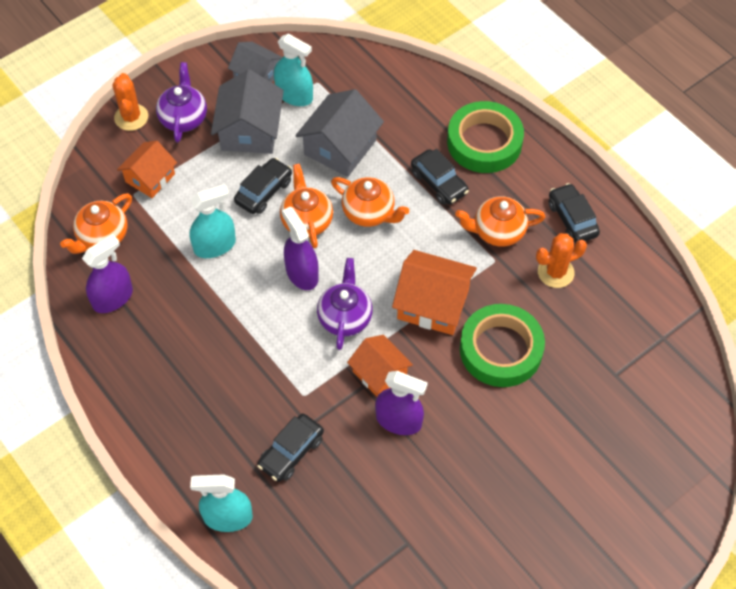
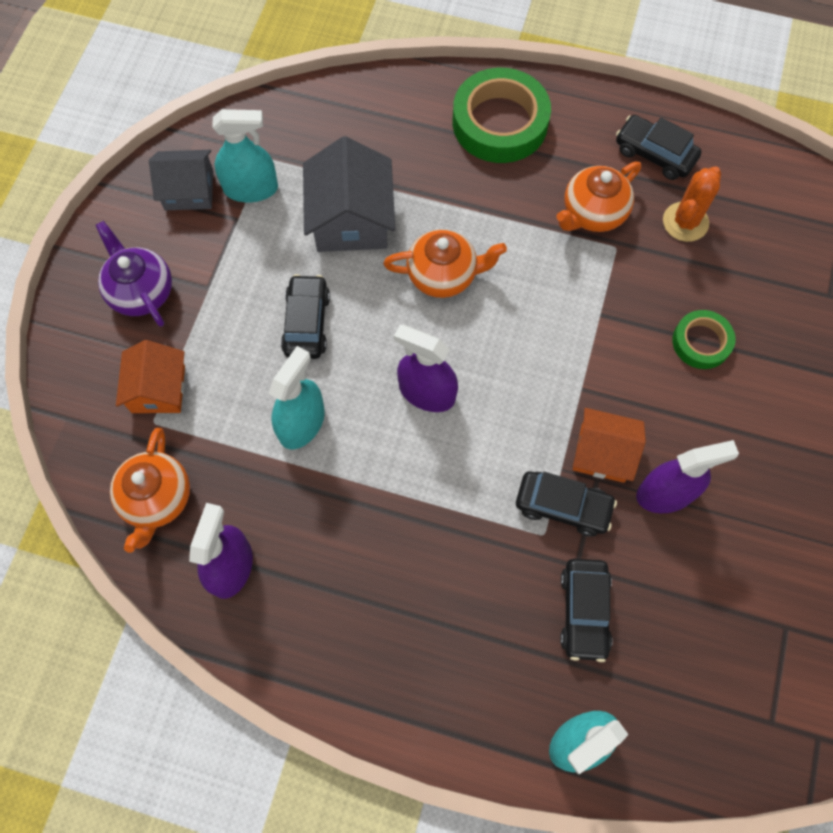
camera: 35 degrees left, 10 degrees up
(131, 117) = (75, 328): orange cactus -> none
(250, 130) = (232, 260): grey house -> none
(306, 220) = (382, 327): orange teapot -> none
(345, 317) = (514, 412): purple teapot -> none
(433, 304) = (593, 336): orange house -> none
(439, 183) = (489, 196): black car -> black car (563, 506)
(501, 349) = (701, 342): green tape -> green tape, size x0.55

